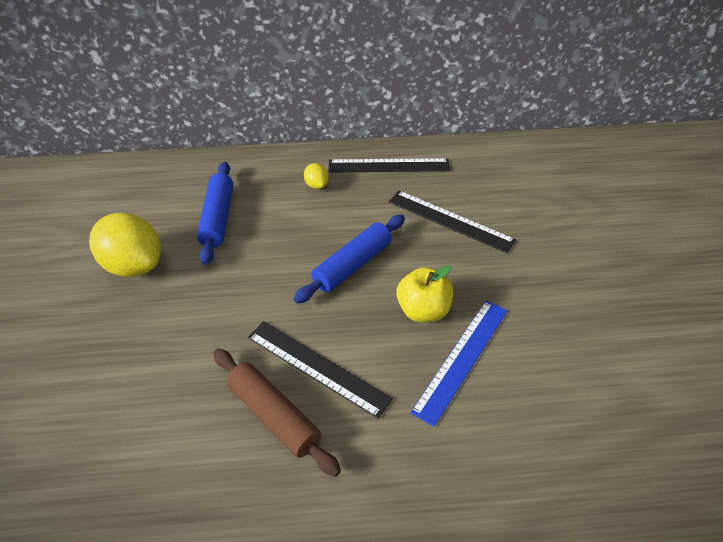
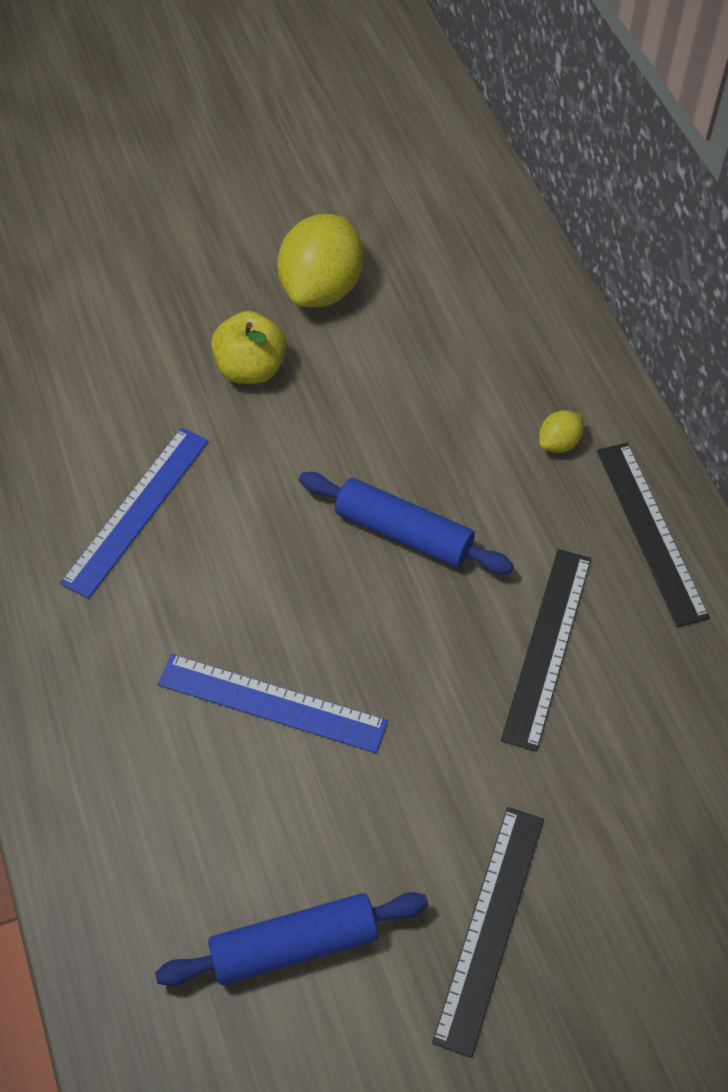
camera: 75 degrees right, 10 degrees up
(217, 218) = (439, 344): blue rolling pin -> blue rolling pin (294, 944)
(274, 415) = (136, 510): brown rolling pin -> blue ruler
(317, 367) = (215, 536): black ruler -> black ruler (490, 927)
(423, 310) = (344, 640): yellow apple -> yellow apple (251, 369)

